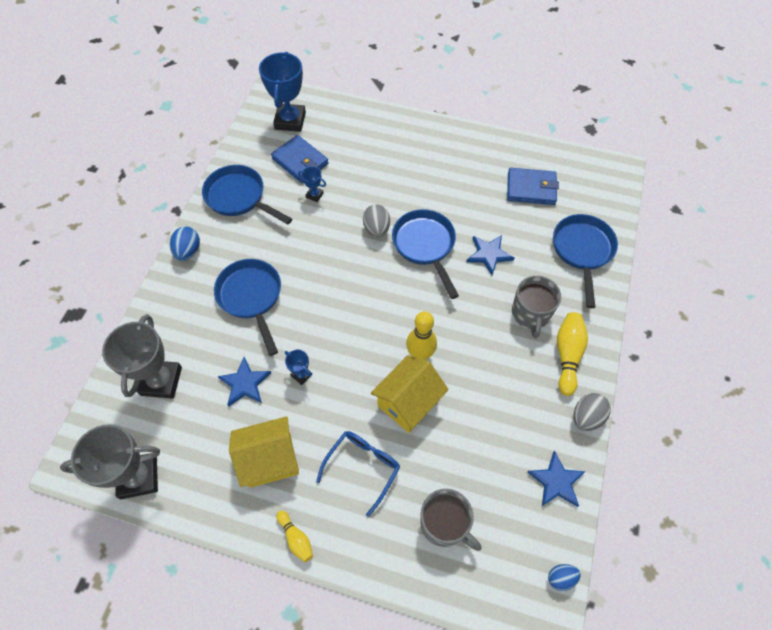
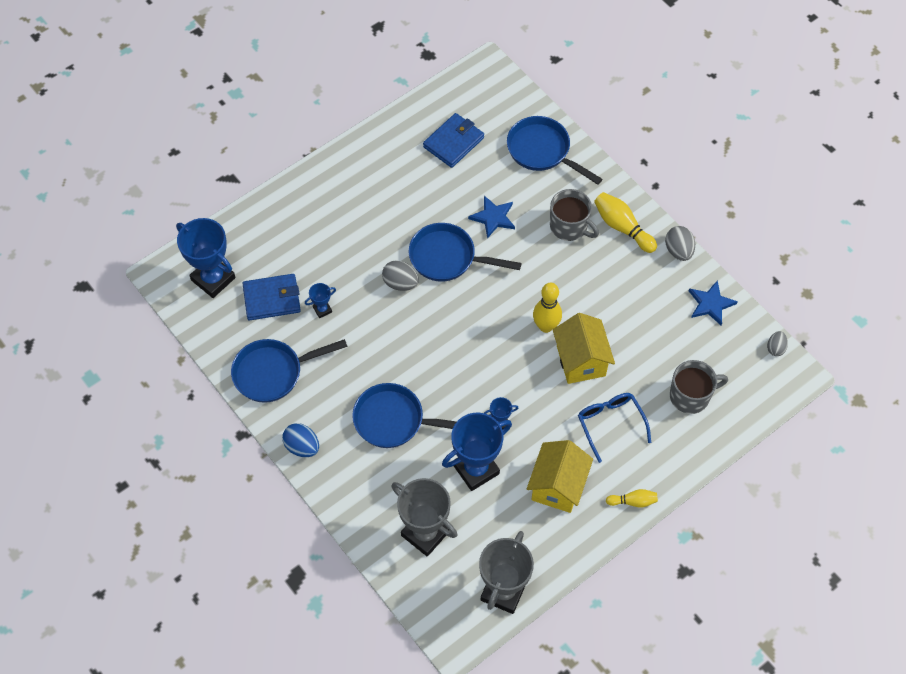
camera: 55 degrees left, 0 degrees up
(245, 383) = (476, 469): blue star -> blue trophy
(560, 578) = (775, 348): blue egg -> grey egg

